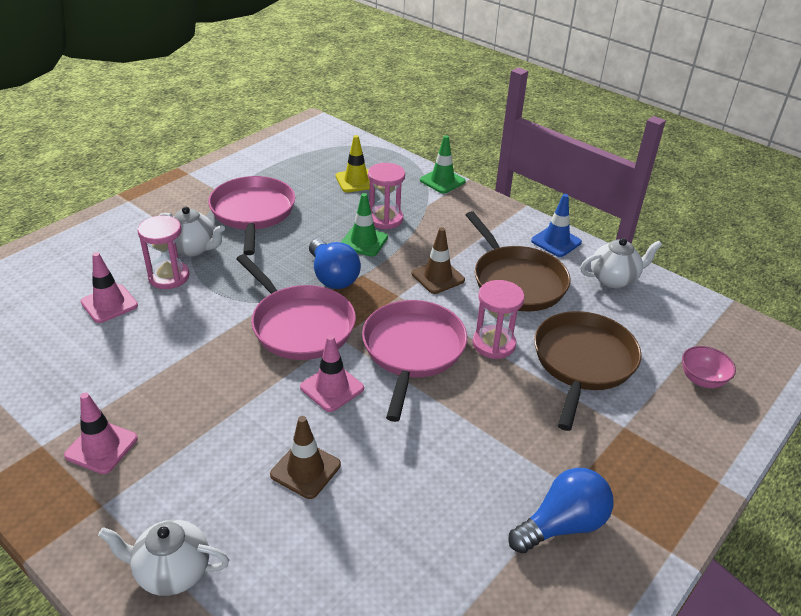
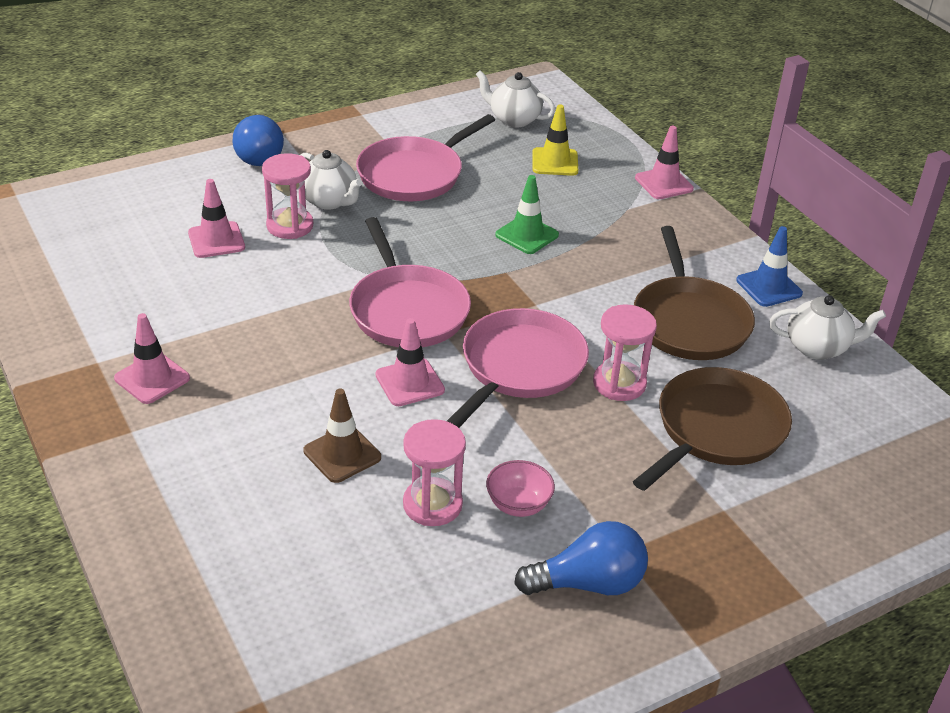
camera: 20 degrees right, 0 degrees up
(172, 572) = (171, 507): white teapot -> white teapot (513, 119)
(253, 212) = (414, 174): pink pan -> pink pan turned 150 degrees counterclockwise
(332, 277) = (470, 266): blue light bulb -> blue light bulb (260, 155)
(385, 219) = (566, 214): pink hourglass -> pink hourglass (432, 504)
(438, 277) = (594, 294): brown traffic cone -> none
(442, 181) = (664, 183): green traffic cone -> pink traffic cone
(702, 379) = (857, 487): pink bowl -> pink bowl (518, 505)

